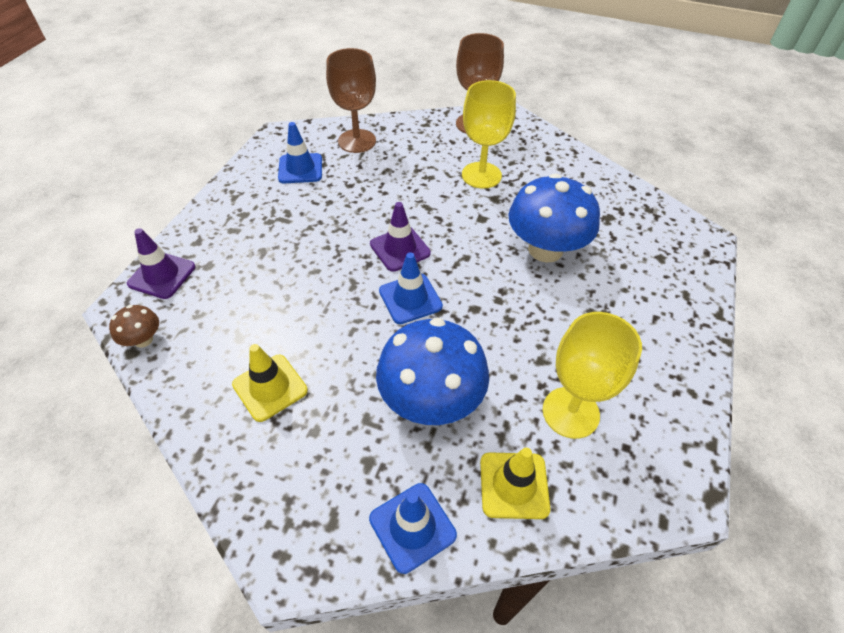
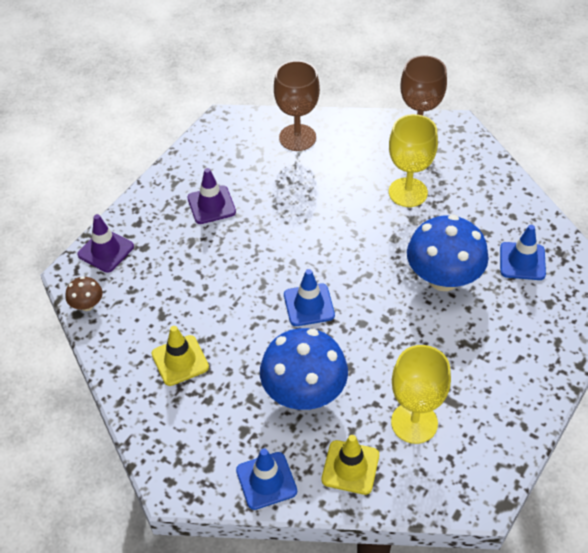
camera: 15 degrees right, 0 degrees up
(300, 169) = (238, 161): blue traffic cone -> blue traffic cone (522, 261)
(400, 249) = (311, 257): purple traffic cone -> purple traffic cone (211, 205)

